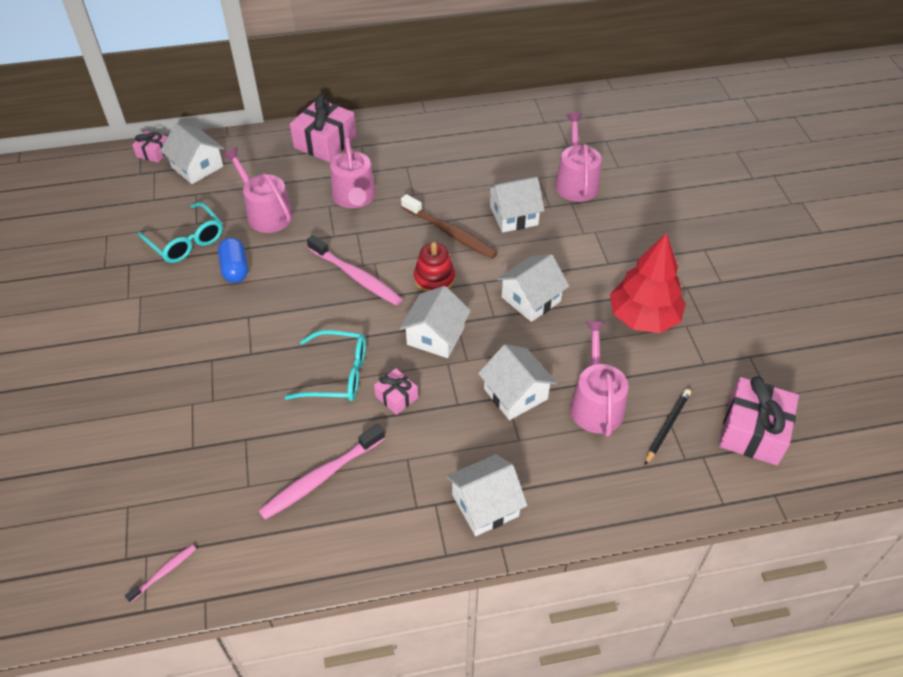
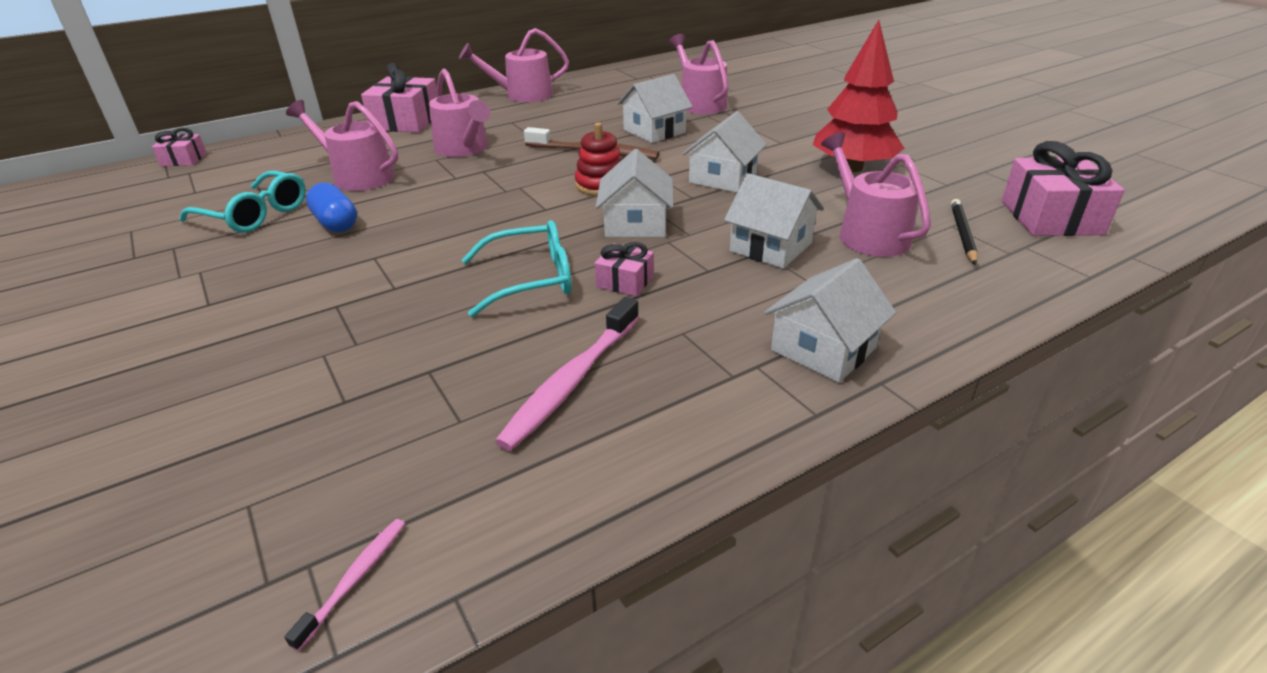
camera: 20 degrees left, 15 degrees down
(197, 167) = (249, 160): white house -> none
(356, 277) = (504, 200): pink toothbrush -> none
(433, 125) = (523, 95): none -> pink watering can

